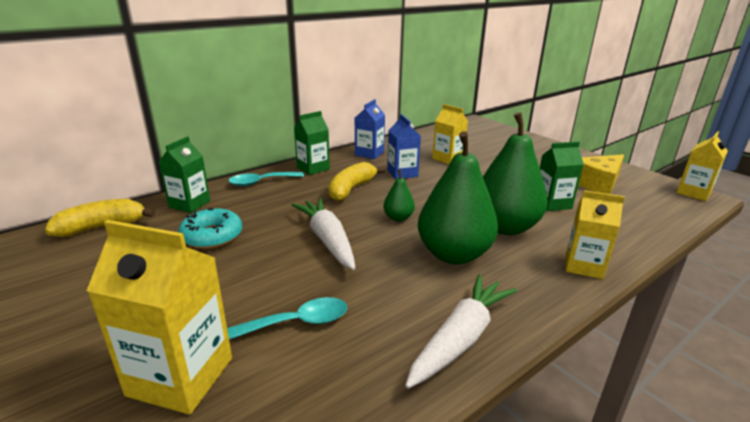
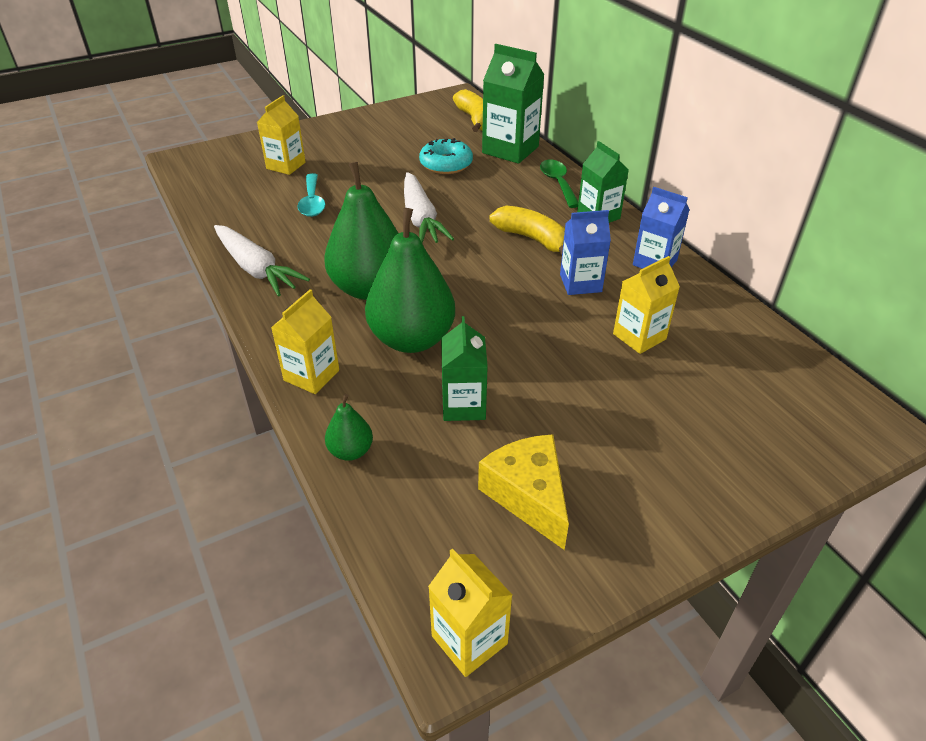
camera: 100 degrees right, 15 degrees up
(181, 376) = (286, 165): yellow carton -> yellow carton, size x0.65
(189, 204) = (510, 150): green carton -> green carton, size x1.54
(261, 182) = (558, 183): turquoise spoon -> green spoon
(327, 240) = (421, 218): white carrot -> white carrot turned 90 degrees clockwise
(398, 218) = (454, 264): green pear -> green pear (351, 451)

